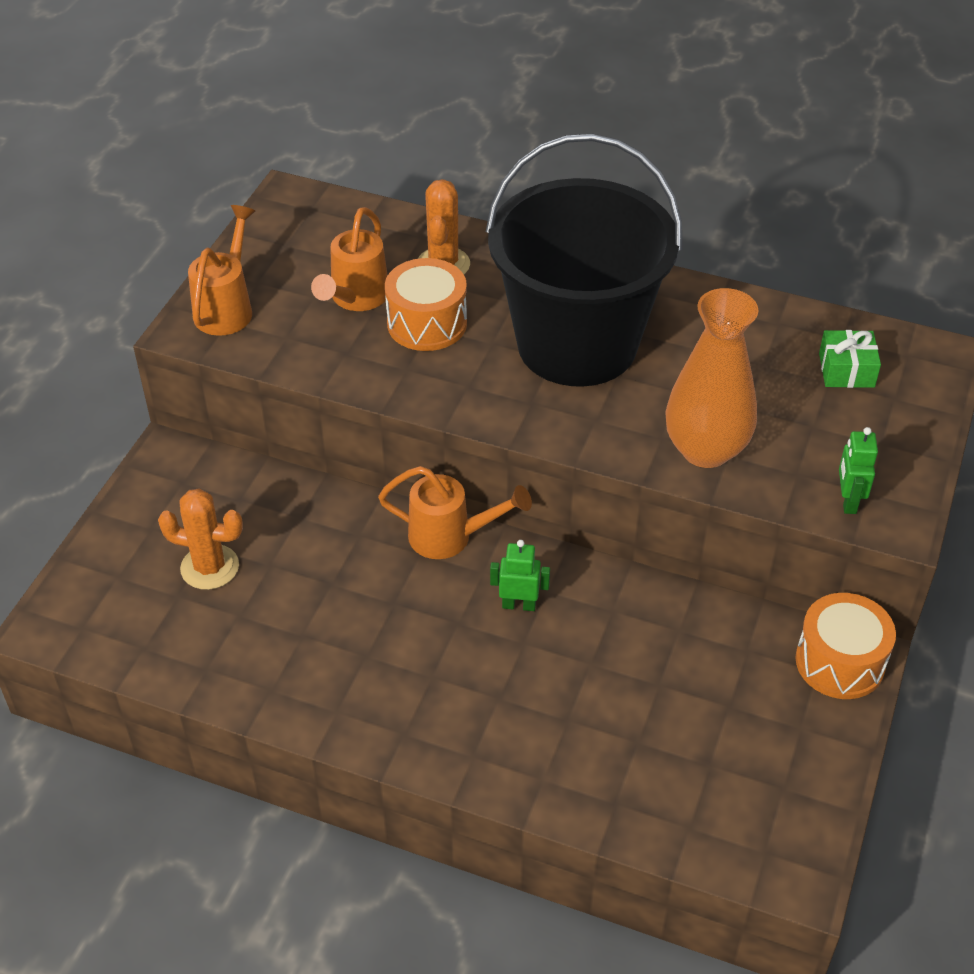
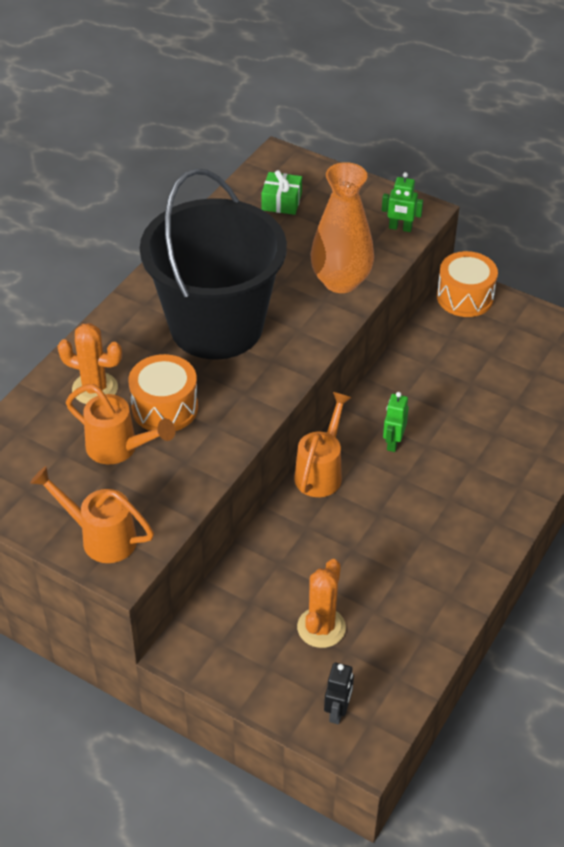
camera: 80 degrees left, 0 degrees up
(95, 597) = (338, 711): none -> black robot

